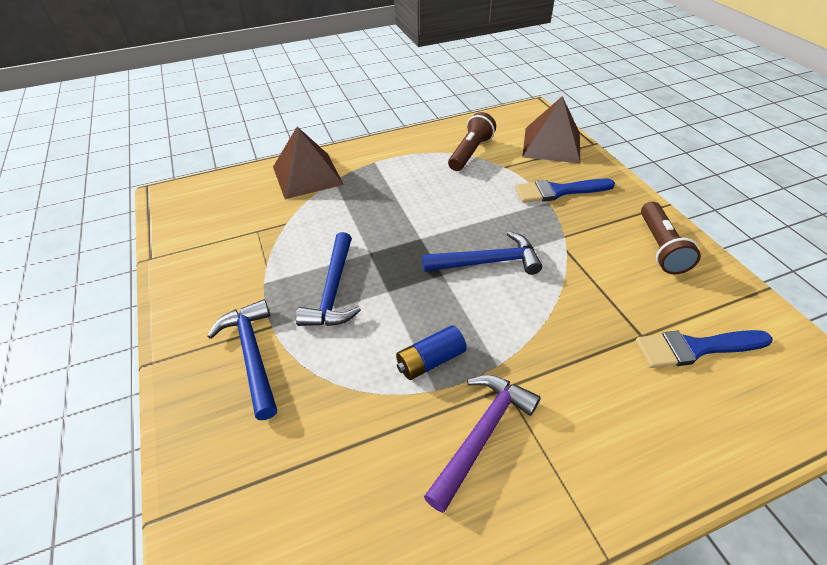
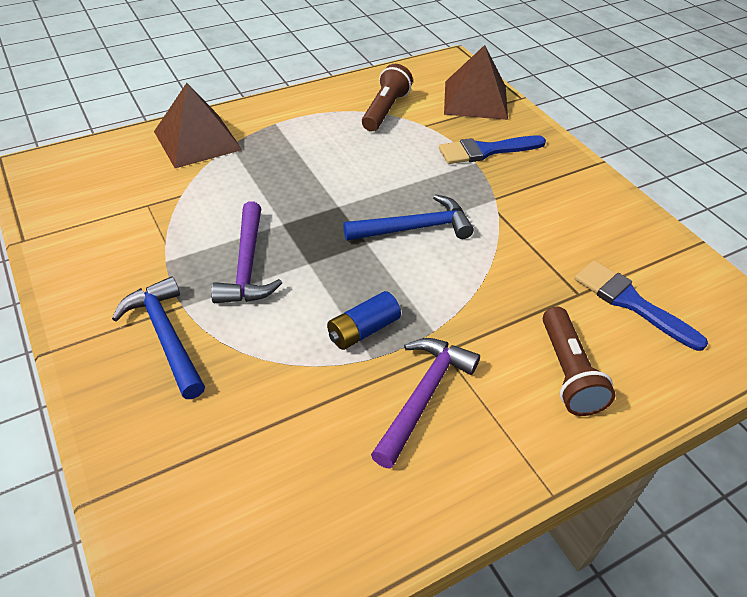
camera: 10 degrees left, 0 degrees up
(333, 290) = (247, 265): blue hammer -> purple hammer
(660, 247) = (595, 206): brown flashlight -> brown flashlight (568, 372)
(695, 348) = (631, 302): blue brush -> blue brush turned 60 degrees clockwise

